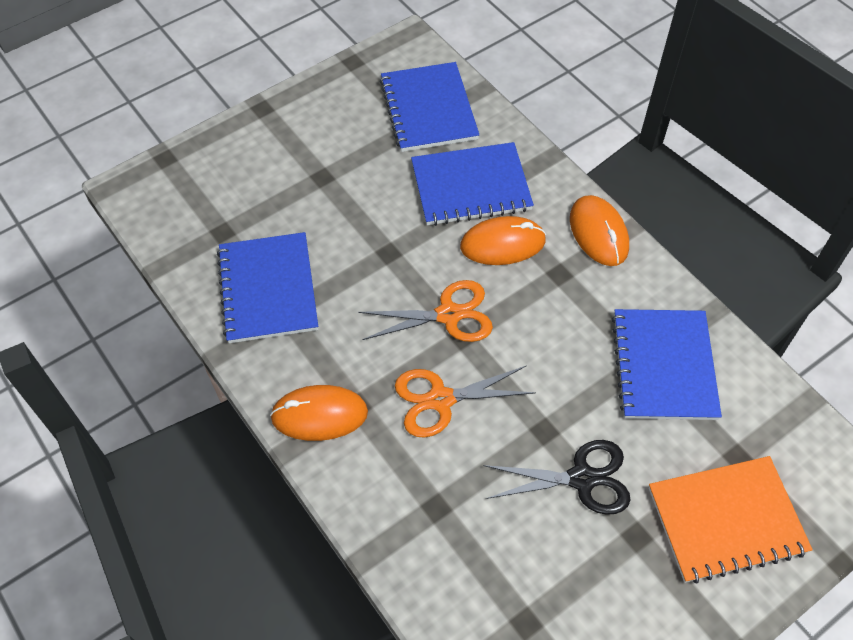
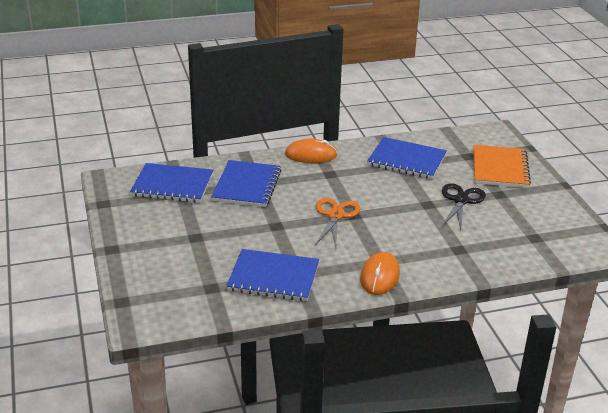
camera: 70 degrees left, 25 degrees down
(440, 399) = (391, 232): orange scissors -> none
(502, 244) = (297, 186): orange mouse -> none

